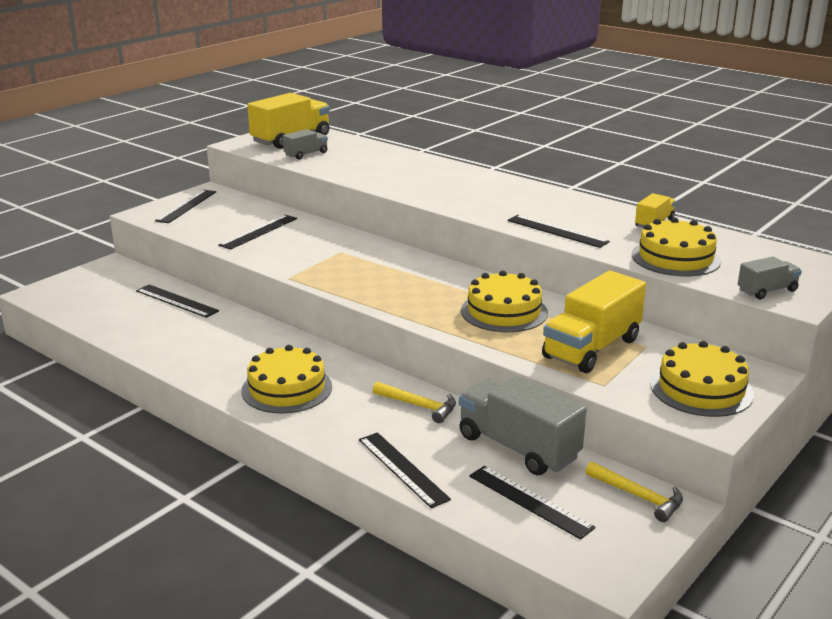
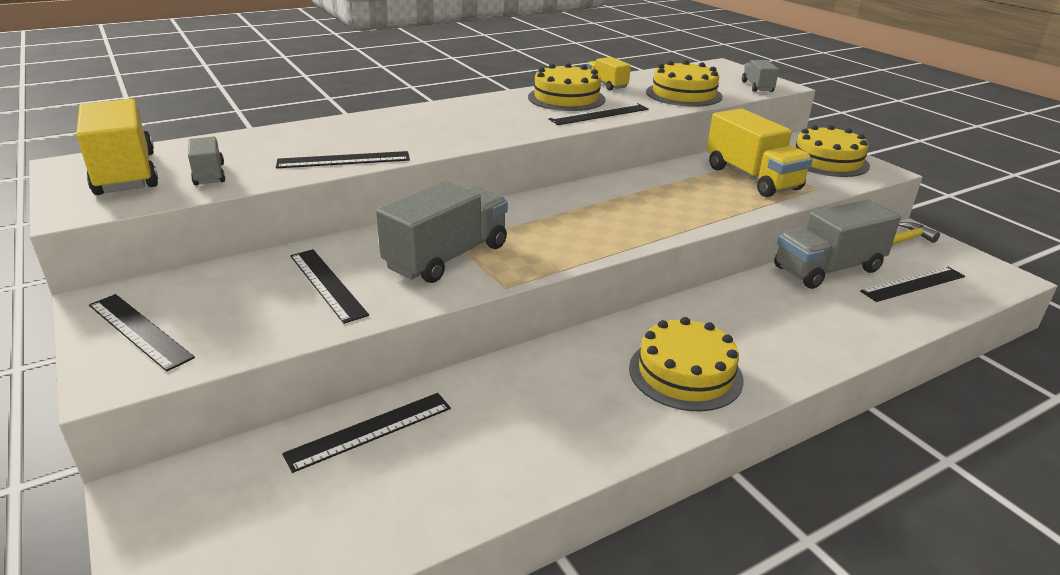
camera: 70 degrees left, 5 degrees up
(317, 254) = (447, 257): none -> grey truck
(403, 469) = (864, 332): black ruler -> black ruler (343, 160)
(419, 406) = (746, 299): yellow hammer -> none
(504, 311) = (665, 194): yellow cake -> yellow cake (566, 98)

